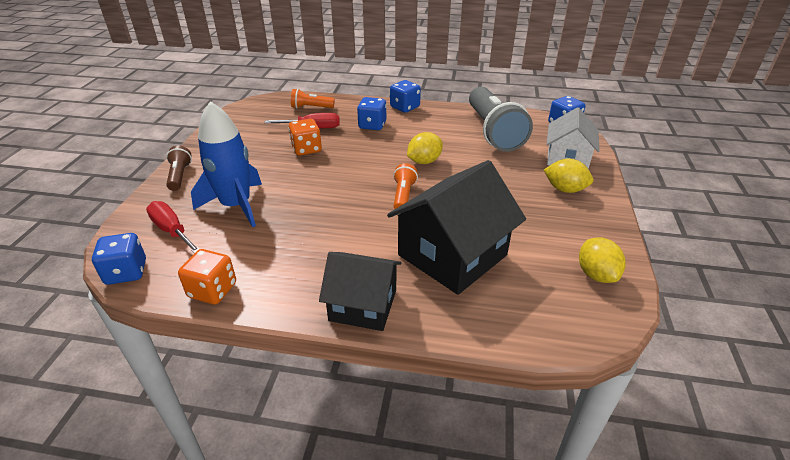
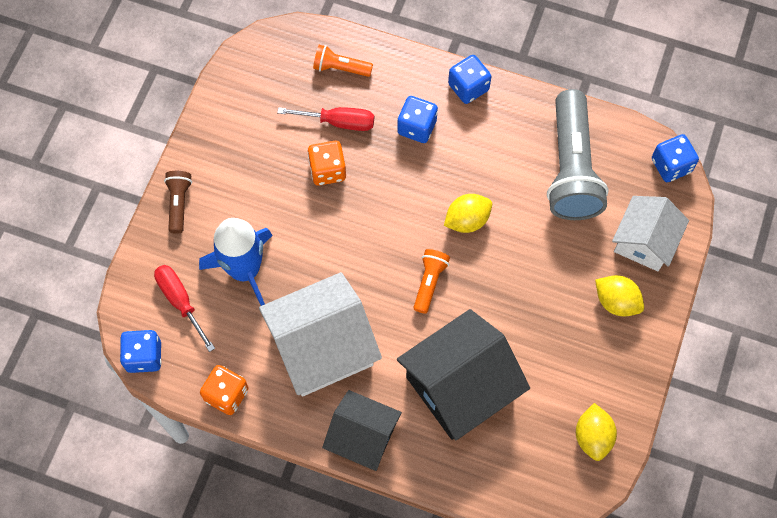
camera: 10 degrees right, 30 degrees up
(312, 244) = (322, 347): none -> white house

